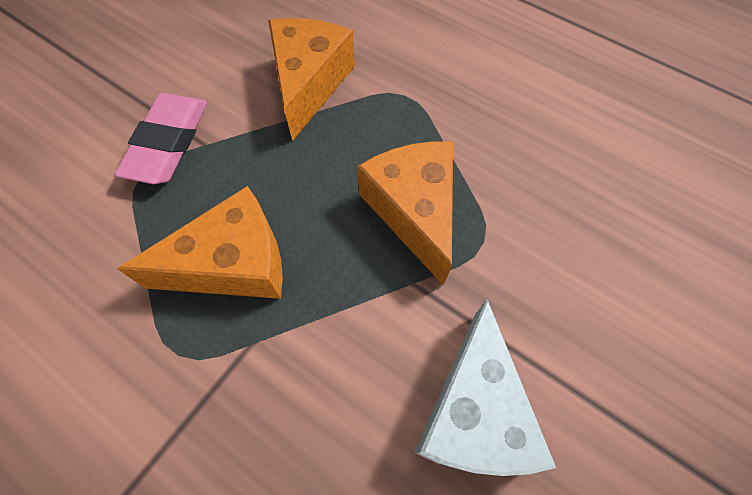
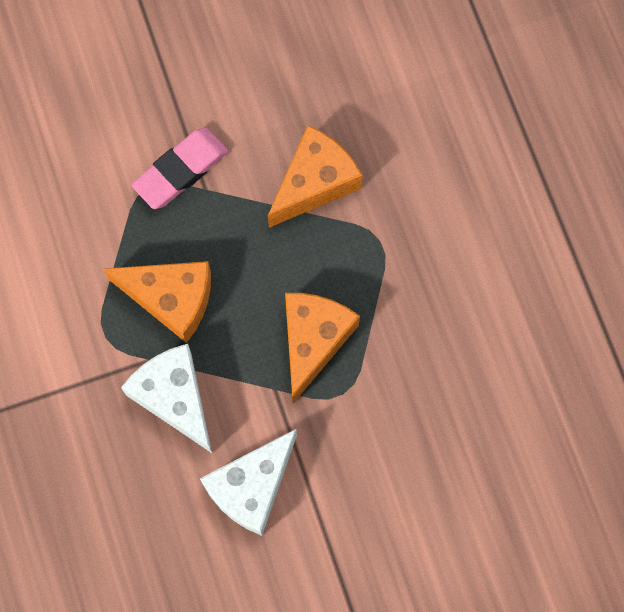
camera: 35 degrees right, 10 degrees up
(307, 368) = (174, 397): none -> white cheese

